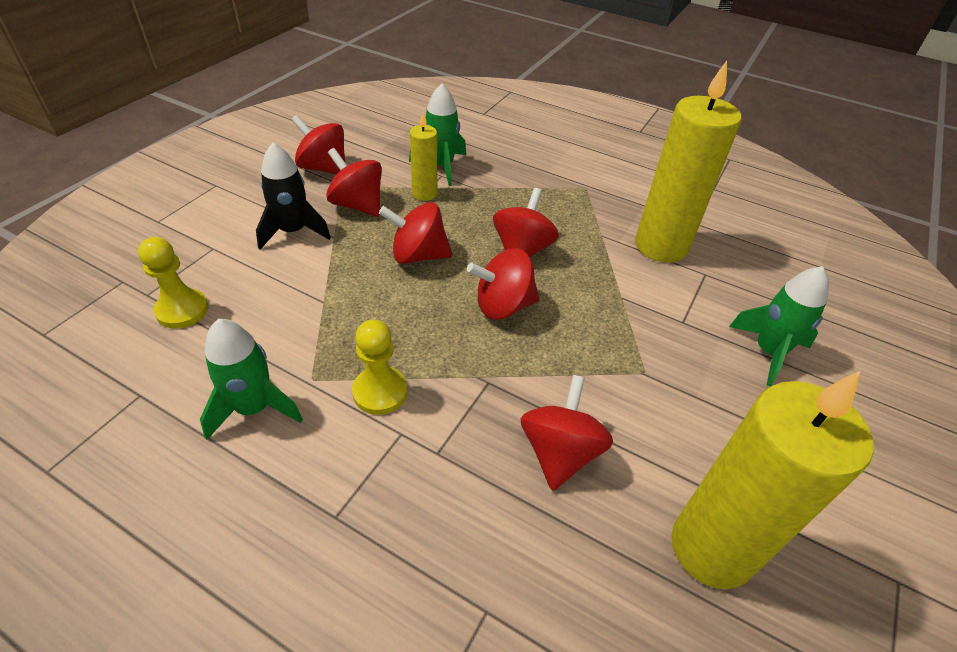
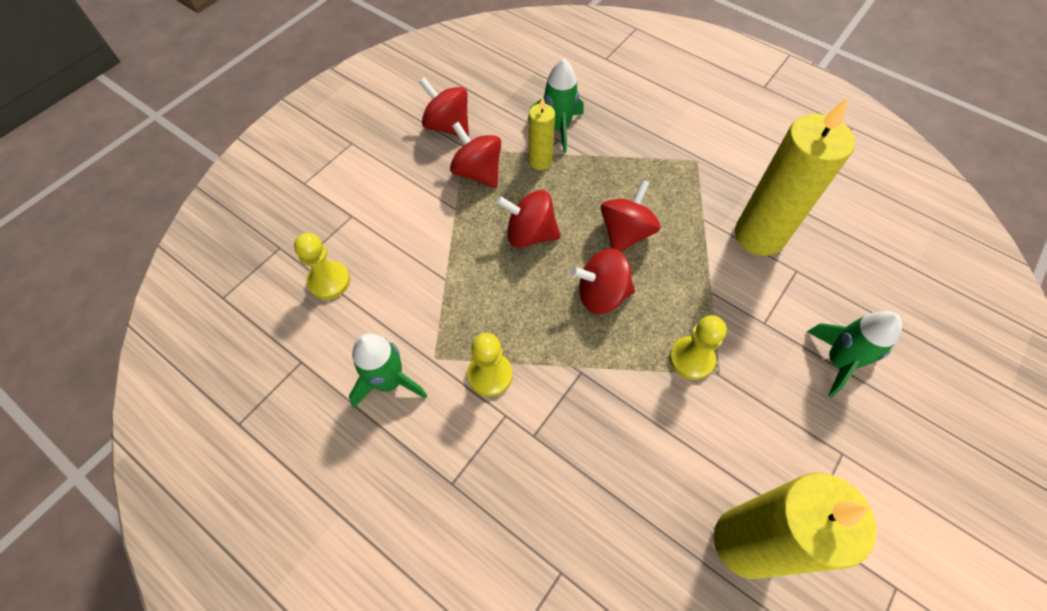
camera: 10 degrees right, 15 degrees up
(293, 231) = (420, 201): black rocket -> none
(560, 452) = (633, 445): red spinning top -> none
(611, 360) = (691, 359): none -> yellow pawn

